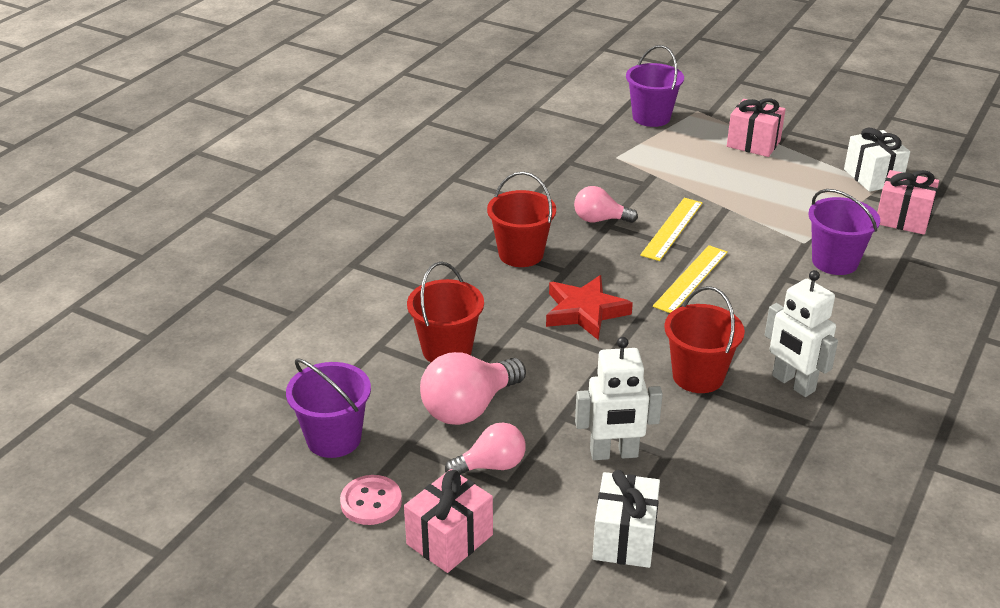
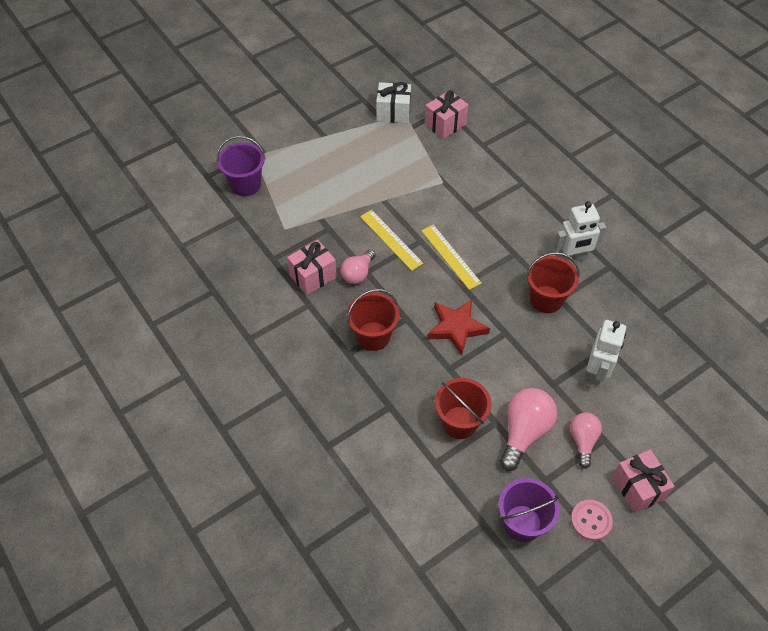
camera: 65 degrees left, 20 degrees up
(469, 408) = (524, 432): pink light bulb -> pink light bulb turned 135 degrees counterclockwise
(624, 538) = (666, 399): white gift -> none
(753, 144) = (317, 148): pink gift -> pink gift (313, 276)
(835, 262) = (470, 179): purple bucket -> none

